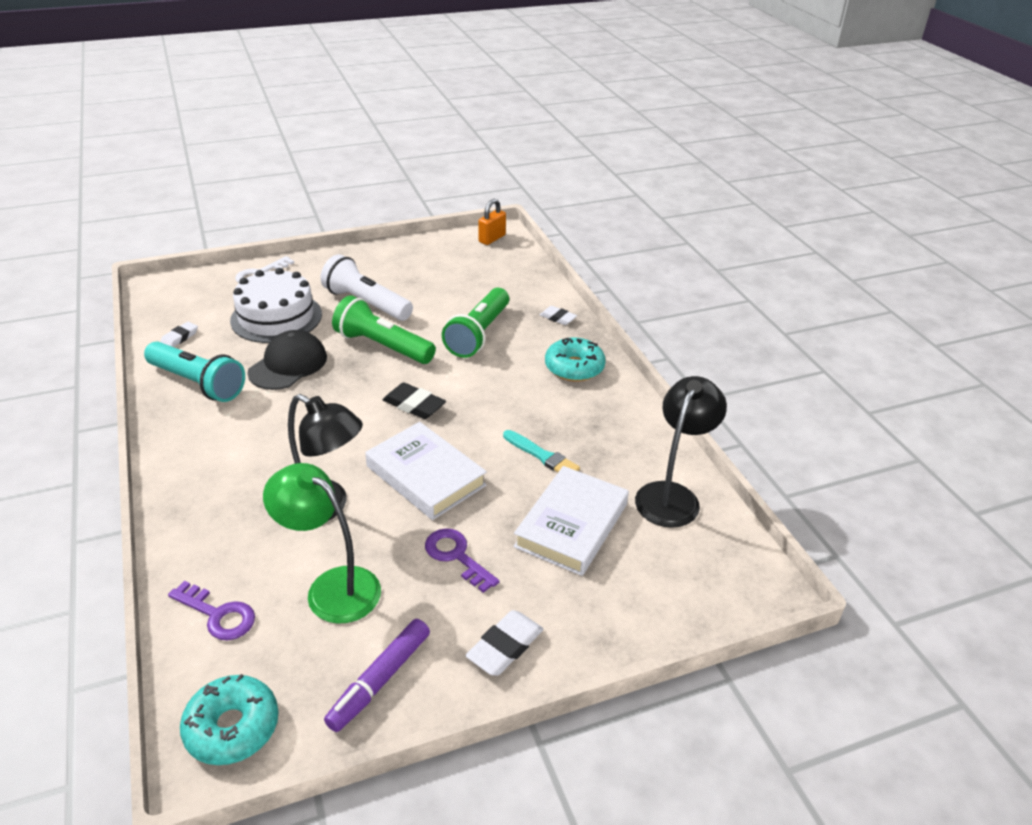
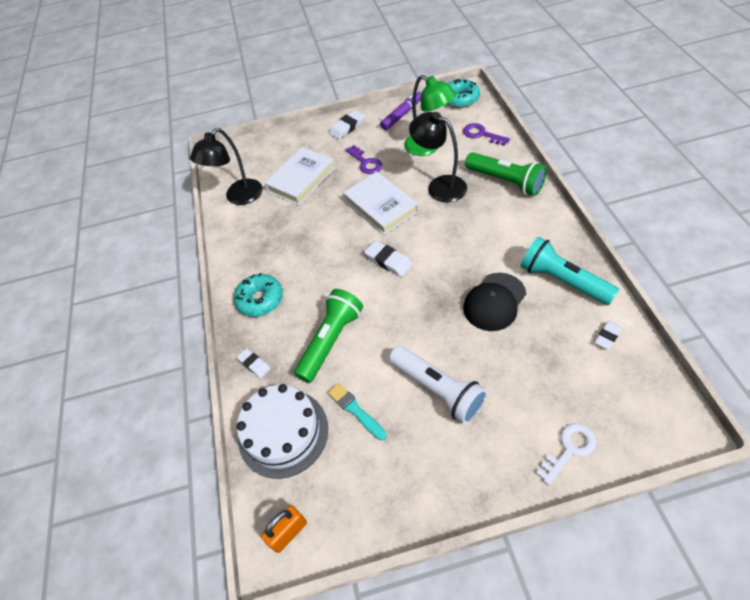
camera: 165 degrees left, 15 degrees up
(276, 317) = (524, 367): white cake -> white cake (283, 432)
(383, 346) = (416, 325): green flashlight -> green flashlight (505, 181)
(414, 405) = (388, 261): black eraser -> white eraser
(542, 456) = (306, 221): turquoise brush -> turquoise brush (355, 410)

